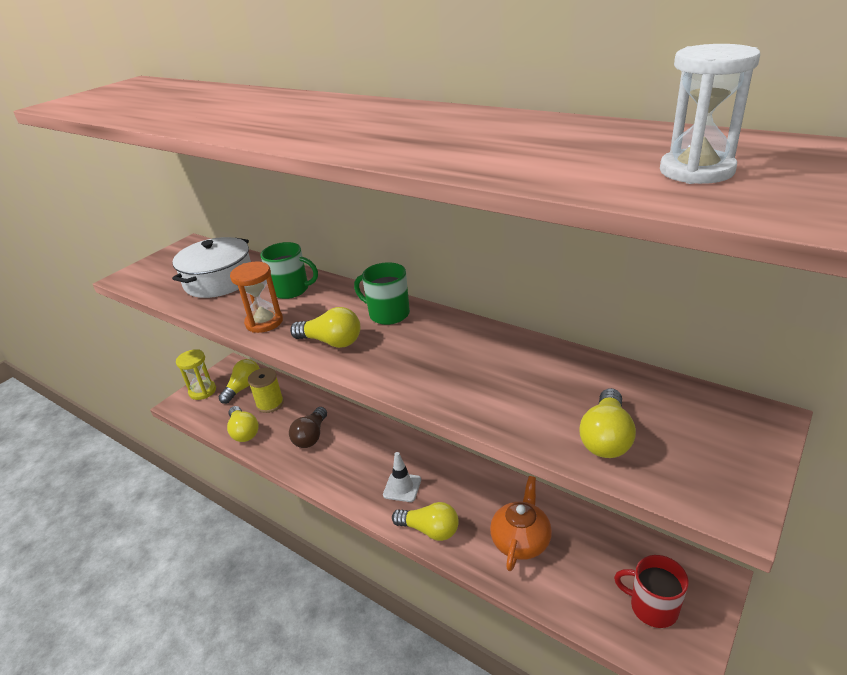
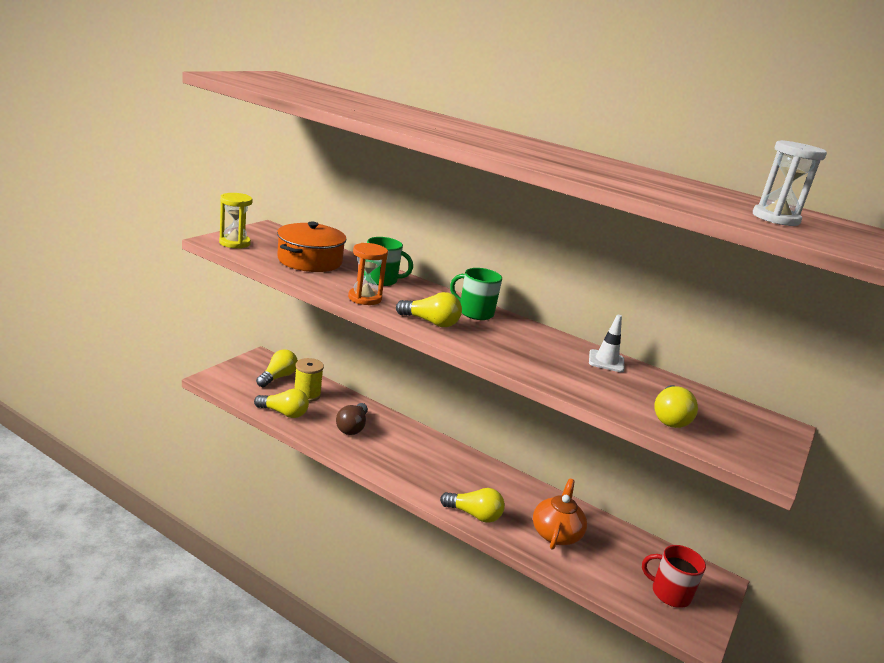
camera: 10 degrees left, 10 degrees down
(202, 391) = (235, 373): yellow hourglass -> yellow hourglass (234, 243)
(219, 281) = (310, 261): white pot -> orange pot
(244, 432) = (284, 413): yellow light bulb -> yellow light bulb turned 45 degrees counterclockwise
(402, 487) = (445, 480): white traffic cone -> white traffic cone (606, 361)

